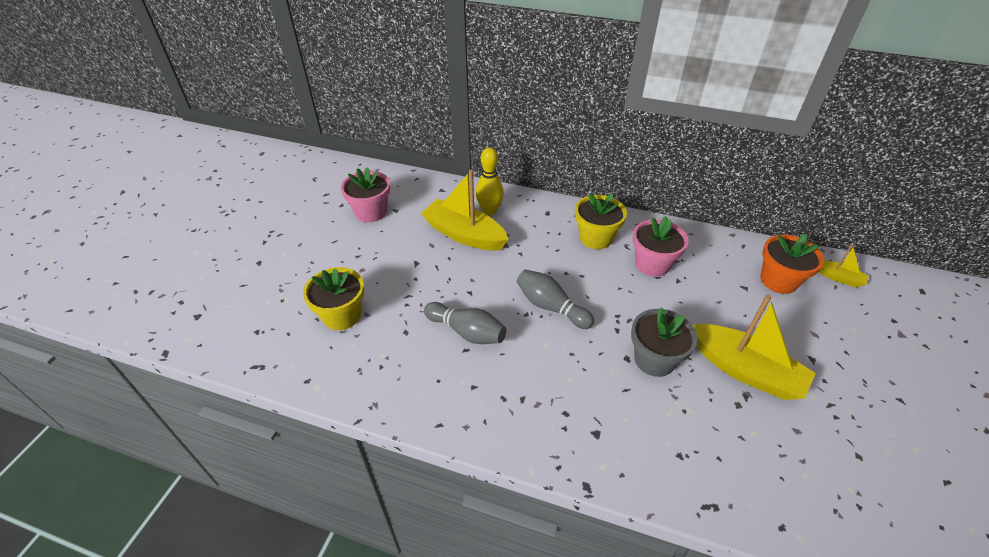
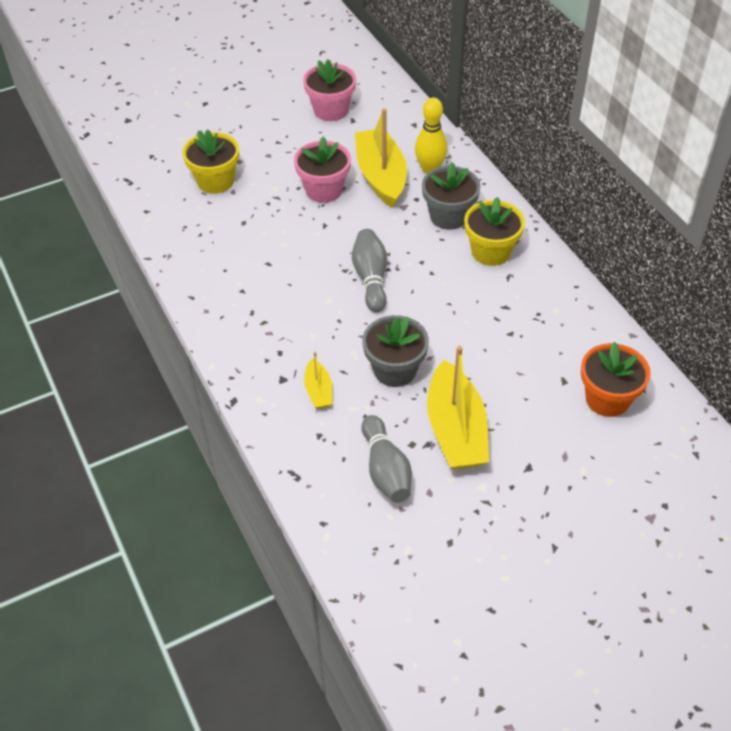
camera: 45 degrees right, 5 degrees up
(467, 332) = (285, 252): grey bowling pin -> grey bowling pin (386, 470)
(541, 233) = (449, 216): none -> grey flower pot
(652, 264) = (508, 306): pink flower pot -> pink flower pot (324, 190)
(838, 277) = (675, 439): yellow boat -> yellow boat (318, 391)

